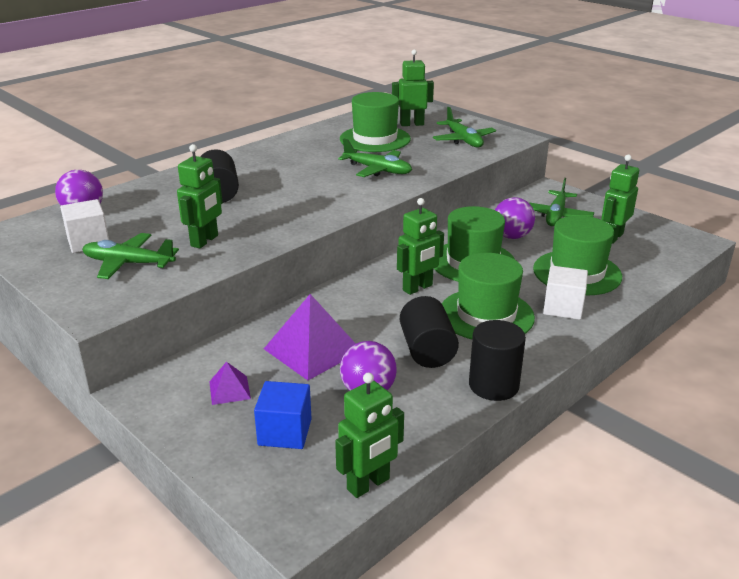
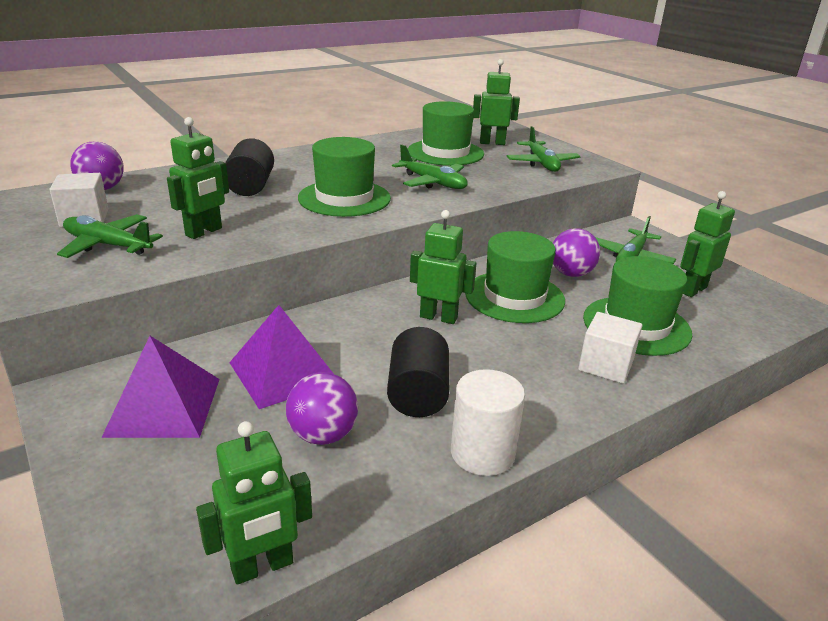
camera: 10 degrees right, 0 degrees up
(229, 390) = (164, 406): purple pyramid -> purple pyramid, size x1.99
(285, 432) = (197, 472): blue cube -> none
(417, 288) = (438, 317): green robot -> green robot turned 135 degrees counterclockwise
(486, 315) = (507, 361): green hat -> green hat (344, 198)
(493, 385) = (482, 453): black cylinder -> white cylinder

